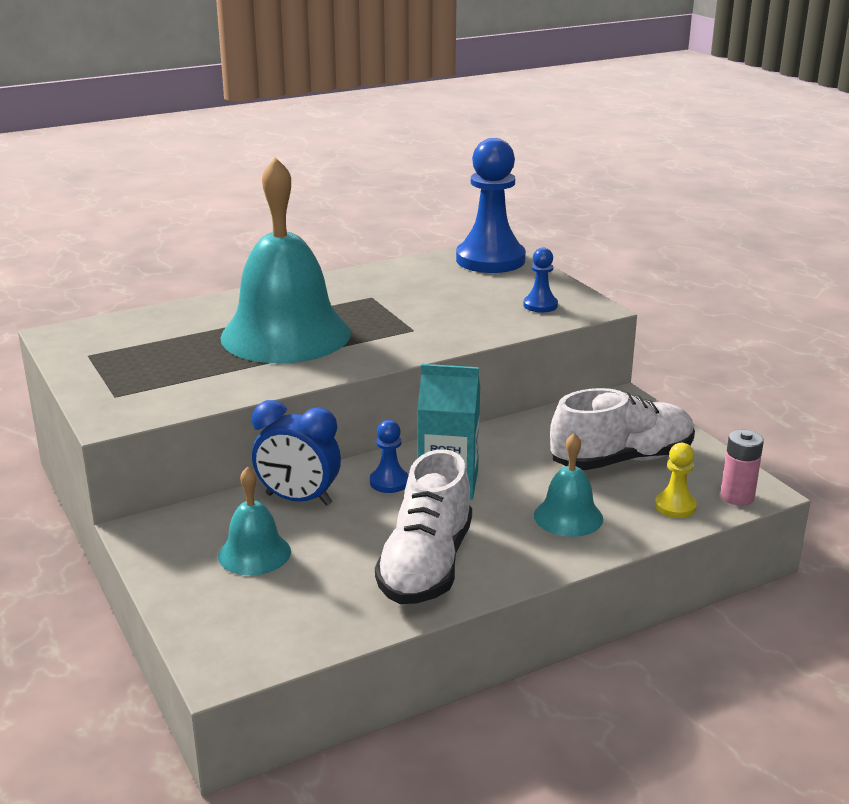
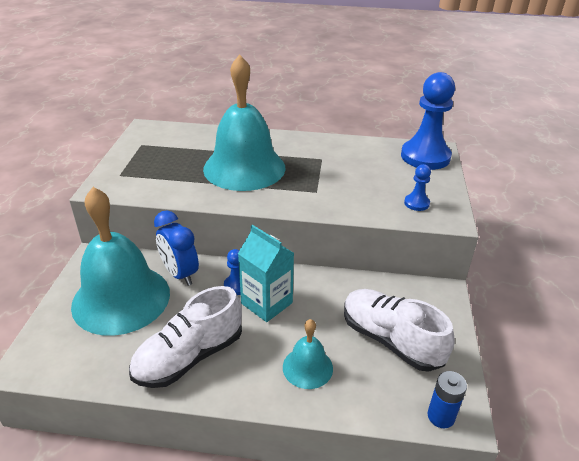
camera: 35 degrees right, 10 degrees up
(254, 553) = (121, 298): turquoise bell -> turquoise bell, size x2.14
(621, 460) = (391, 340): white shoe -> white shoe turned 150 degrees counterclockwise
(675, 506) = (386, 399): yellow pawn -> none
(737, 497) = (441, 416): pink battery -> blue battery

